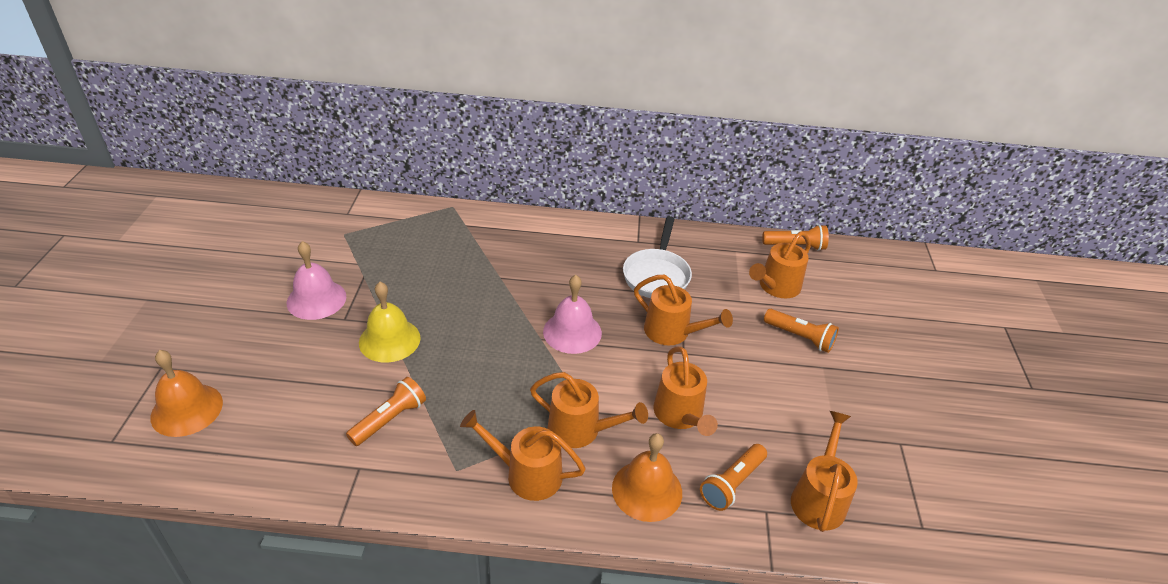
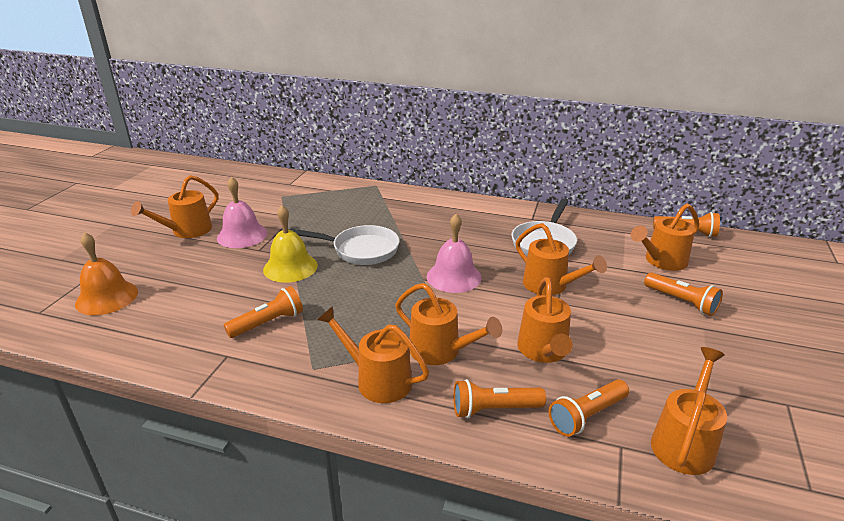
camera: 15 degrees right, 10 degrees down
(245, 300) = (186, 231): none -> orange watering can
(462, 306) = (360, 250): none -> white pan
(647, 490) = (494, 409): orange bell -> orange flashlight

